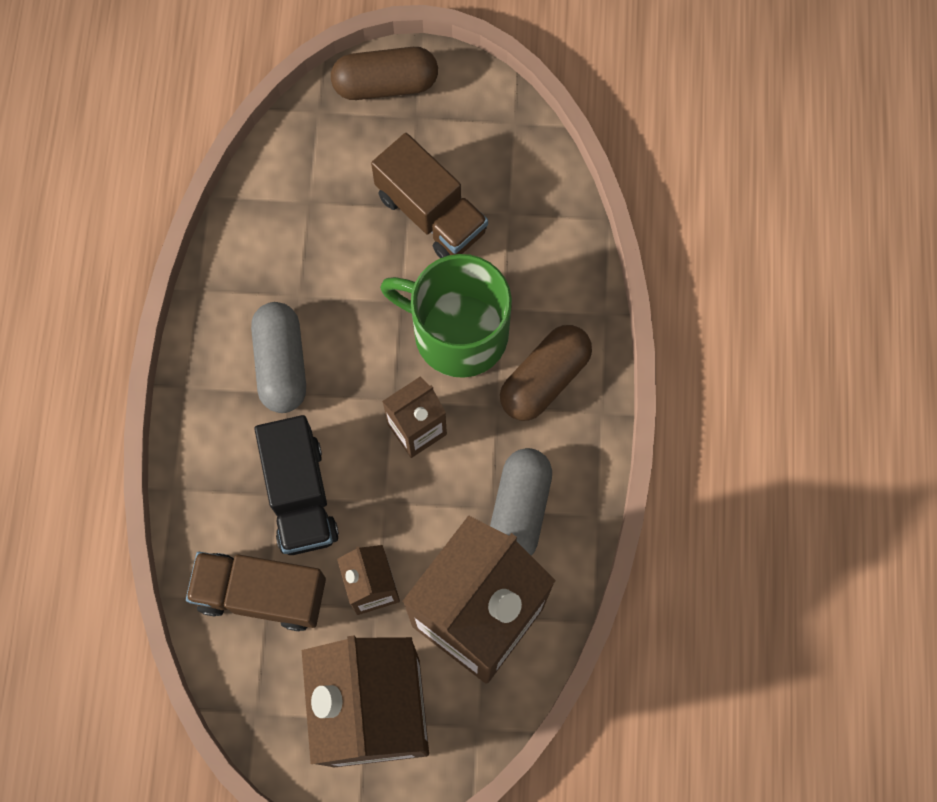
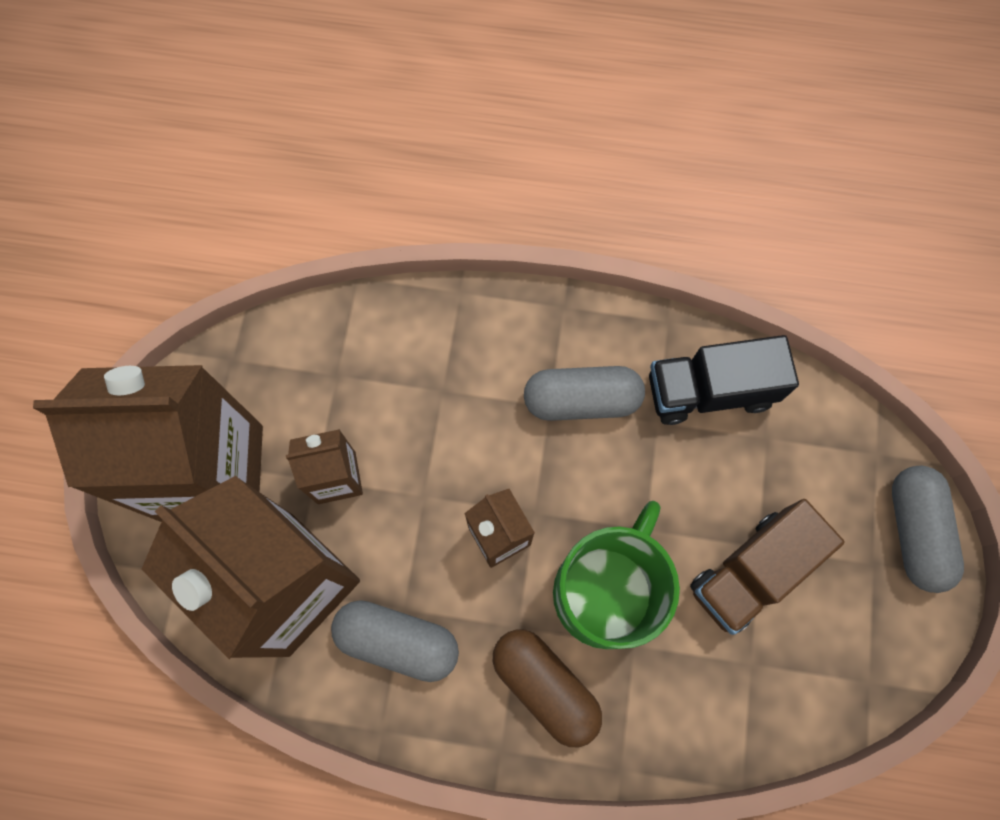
camera: 95 degrees right, 0 degrees up
(261, 594) = (345, 370): brown truck -> none
(300, 495) = (440, 411): black truck -> black truck (710, 391)
(385, 84) = (914, 531): brown capsule -> grey capsule

